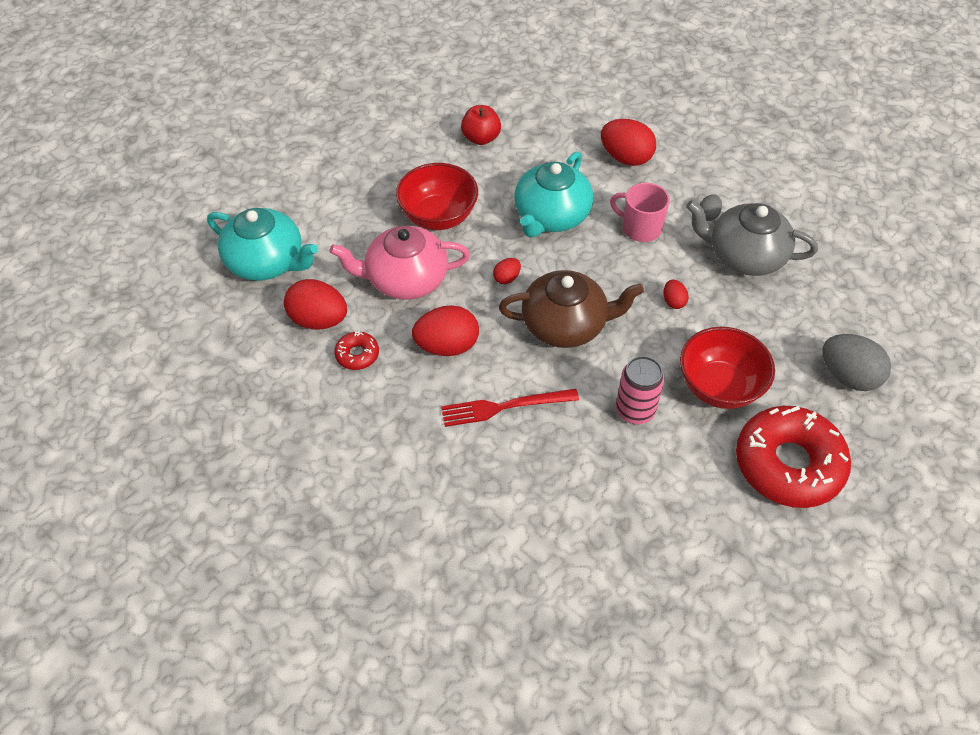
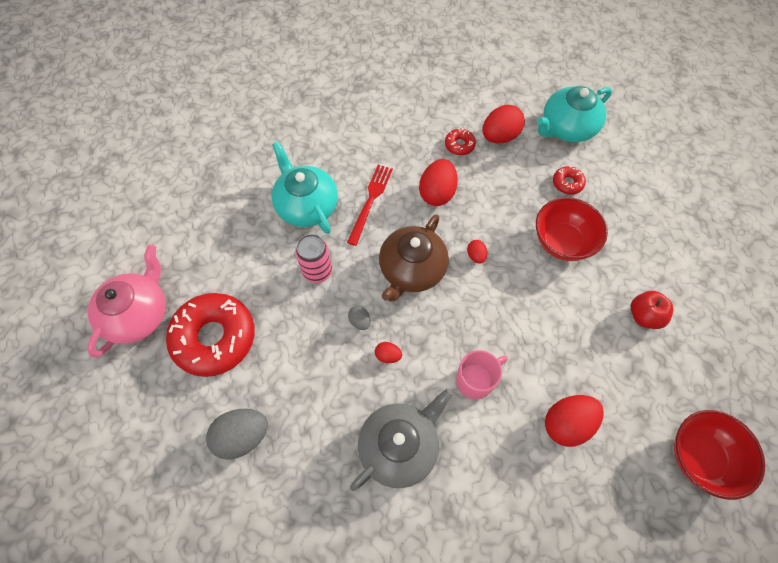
camera: 120 degrees right, 10 degrees up
(354, 236) = (567, 183): none -> red donut
(405, 279) = (509, 195): pink teapot -> pink teapot (138, 314)
(551, 216) = (523, 320): turquoise teapot -> turquoise teapot (306, 206)
(708, 215) = (460, 448): grey egg -> grey egg (360, 321)
(719, 386) = (298, 336): red bowl -> red bowl (700, 457)

